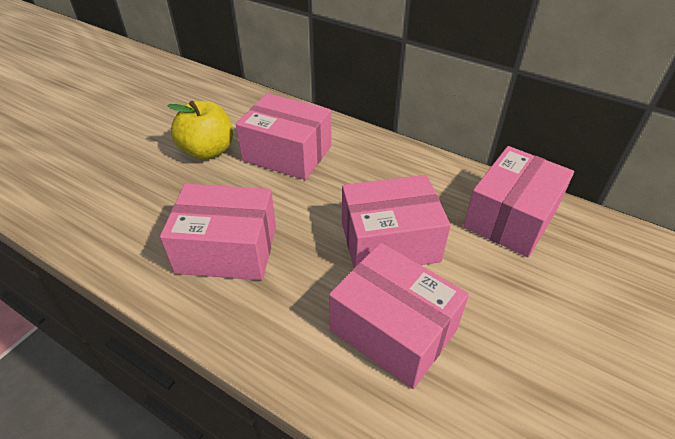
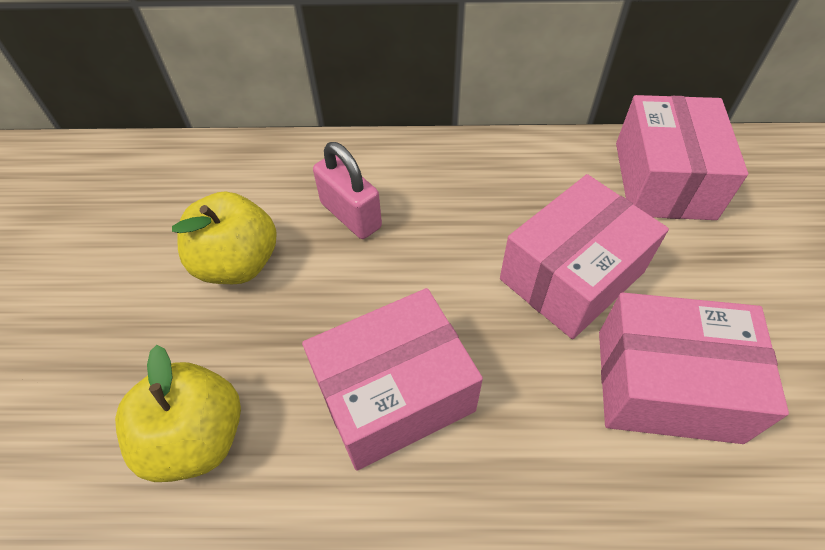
camera: 30 degrees left, 10 degrees up
(117, 219) = (197, 437): none -> yellow apple
(287, 153) = (351, 215): pink box -> pink padlock

